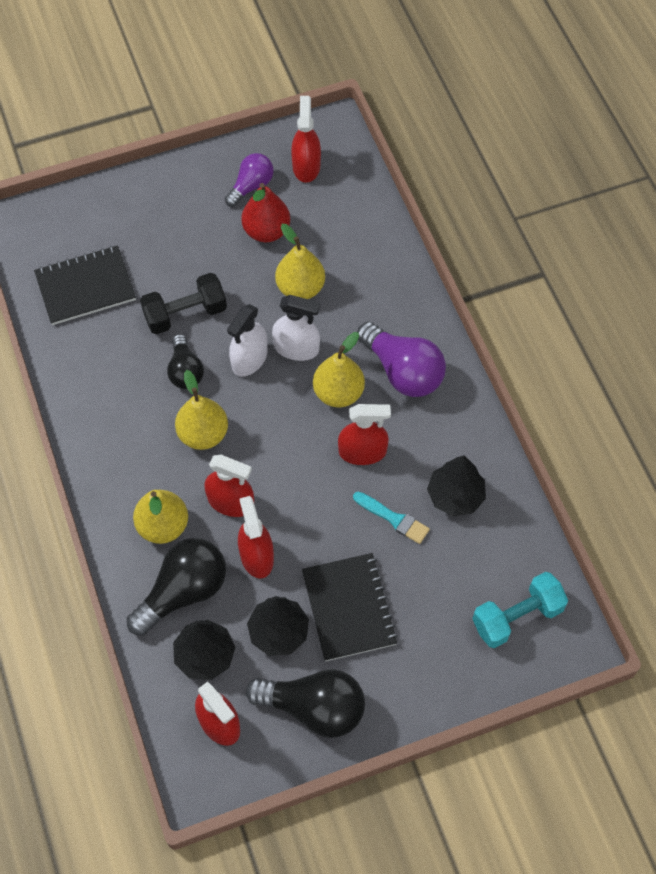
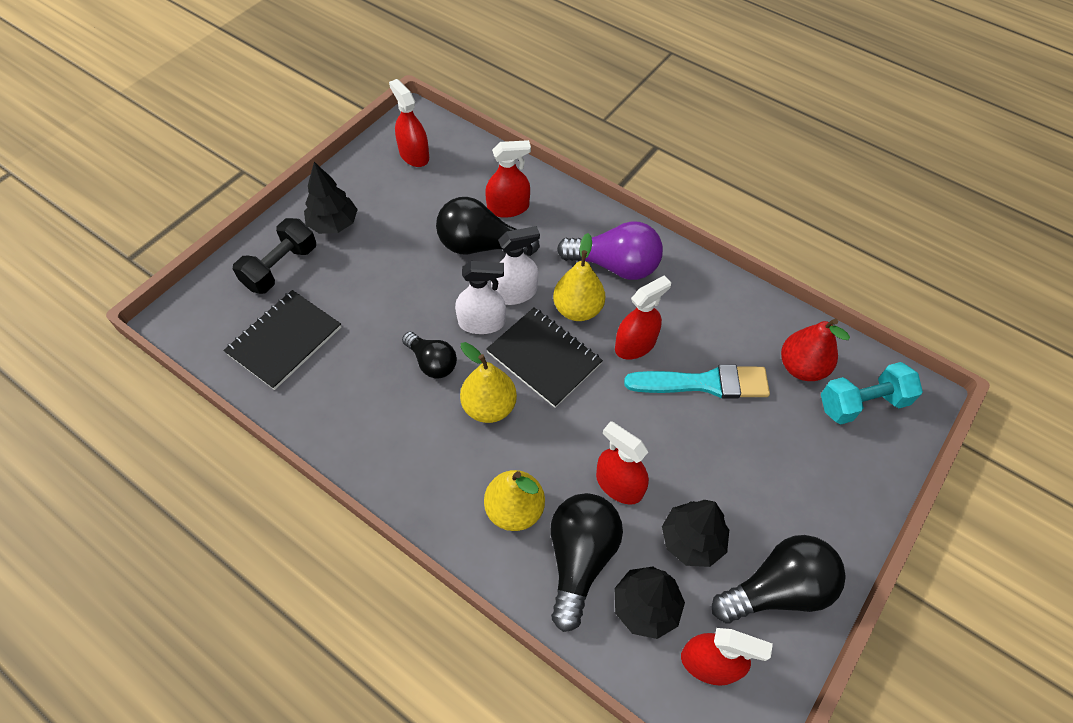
camera: 35 degrees left, 5 degrees down
(185, 314) = (396, 315): black dumbbell -> black dumbbell (281, 267)
(231, 502) = (559, 451): red spray bottle -> red spray bottle (508, 208)
(249, 359) = (481, 322): white spray bottle -> white spray bottle turned 90 degrees counterclockwise
(251, 186) = (378, 190): purple light bulb -> none
(266, 231) = (418, 217): red pear -> red pear (801, 367)
(300, 288) = (481, 245): yellow pear -> black light bulb
(349, 608) = (731, 480): black notebook -> black notebook (544, 358)
(393, 518) = (704, 383): turquoise brush -> turquoise brush, size x1.69
(455, 496) = (735, 337): black tree -> black tree (333, 224)
(517, 617) = (862, 403): turquoise dumbbell -> turquoise dumbbell turned 45 degrees clockwise

